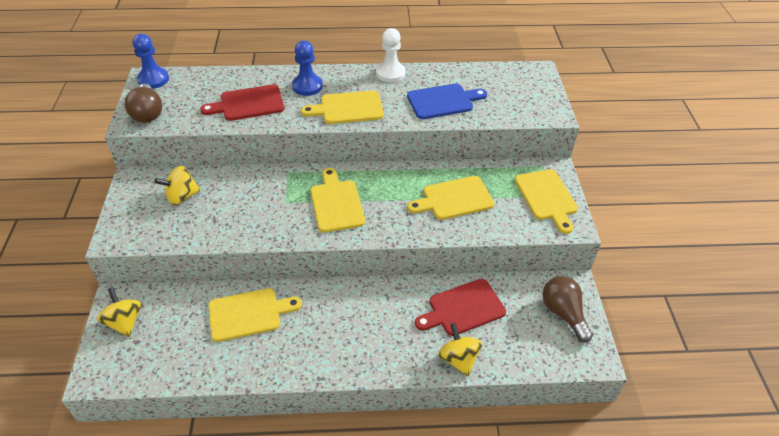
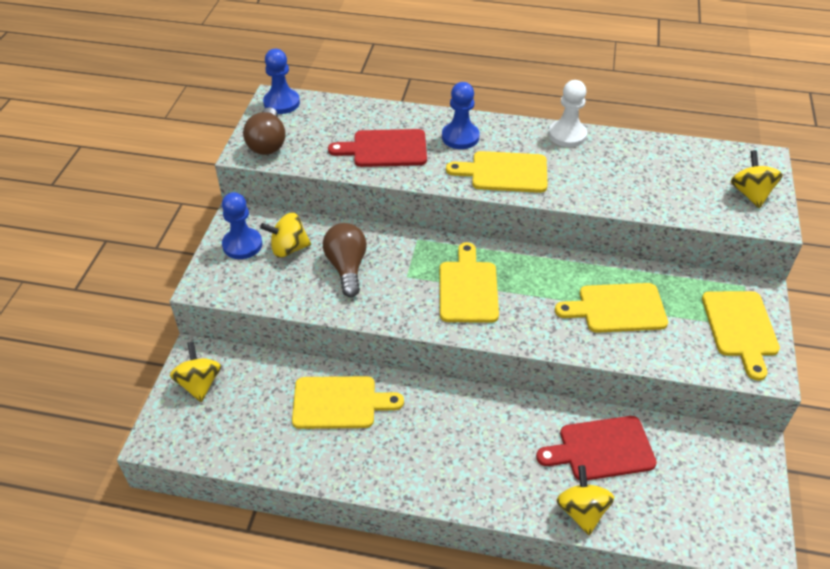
camera: 15 degrees right, 0 degrees up
(141, 200) = (242, 245): none -> blue pawn
(443, 101) = (627, 181): blue cutting board -> none
(534, 97) = (750, 194): none -> yellow spinning top
(563, 313) = (732, 482): brown light bulb -> brown light bulb (347, 267)

